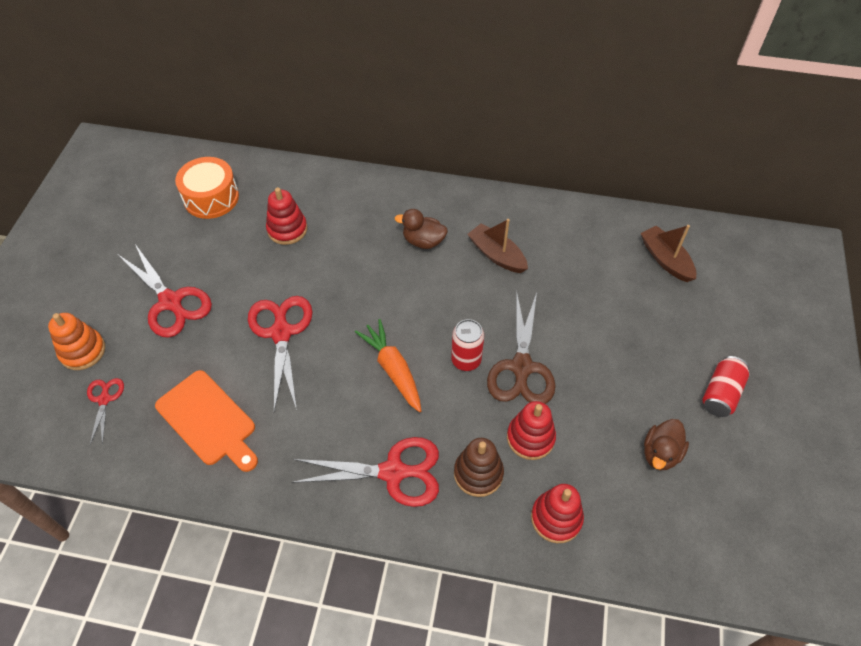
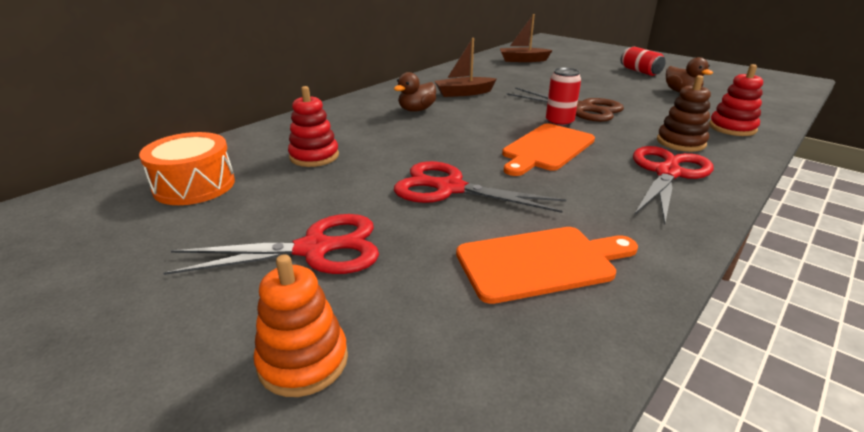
camera: 60 degrees left, 25 degrees down
(104, 399) = (430, 356): red scissors -> none
(393, 369) = (546, 149): orange carrot -> orange cutting board
(530, 438) = (652, 120): red stacking toy -> none

